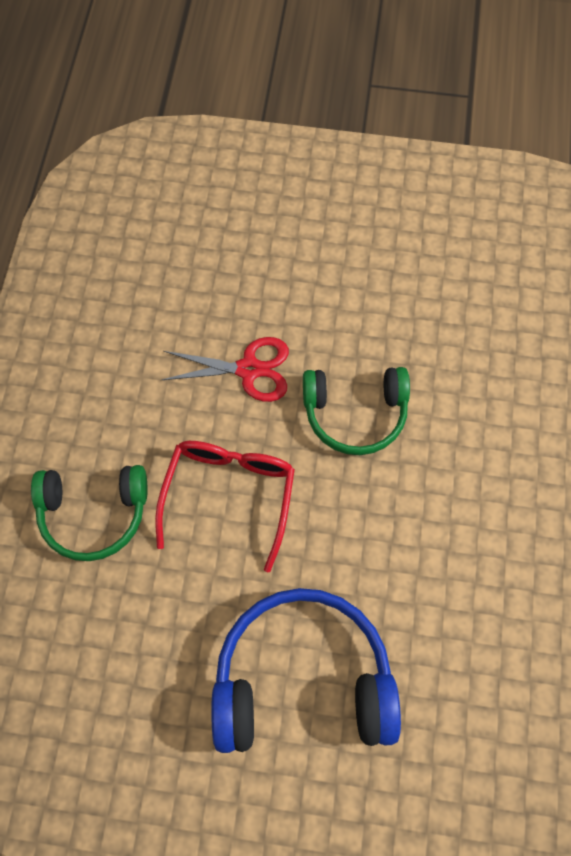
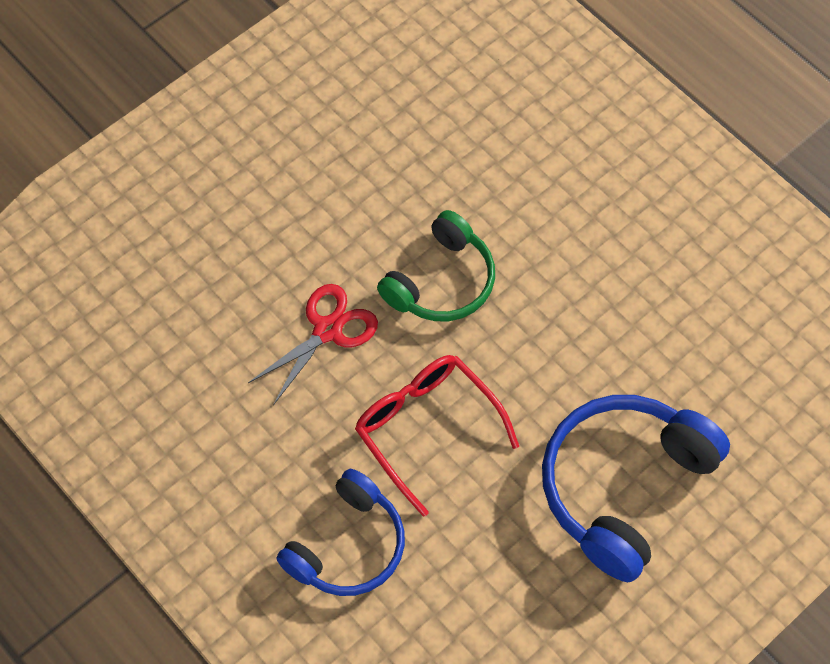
camera: 50 degrees left, 5 degrees down
(94, 513) = (348, 546): green headphones -> blue headphones

